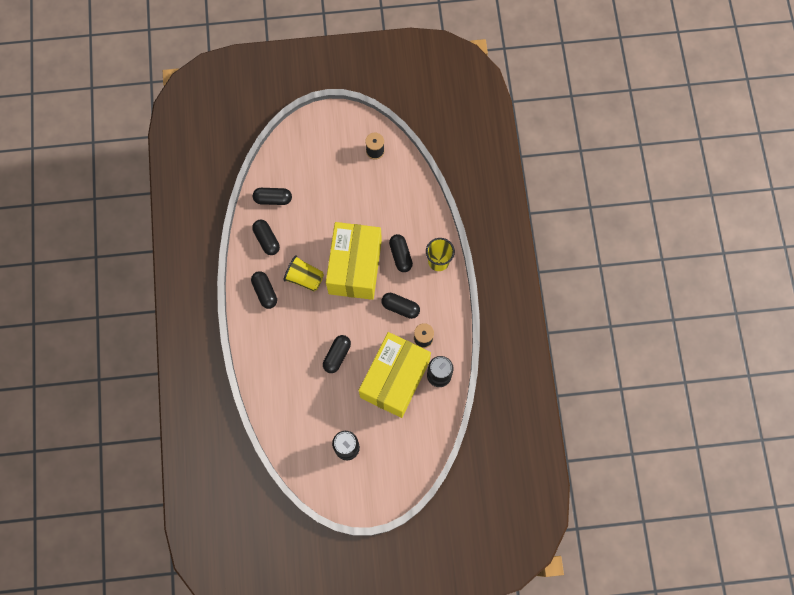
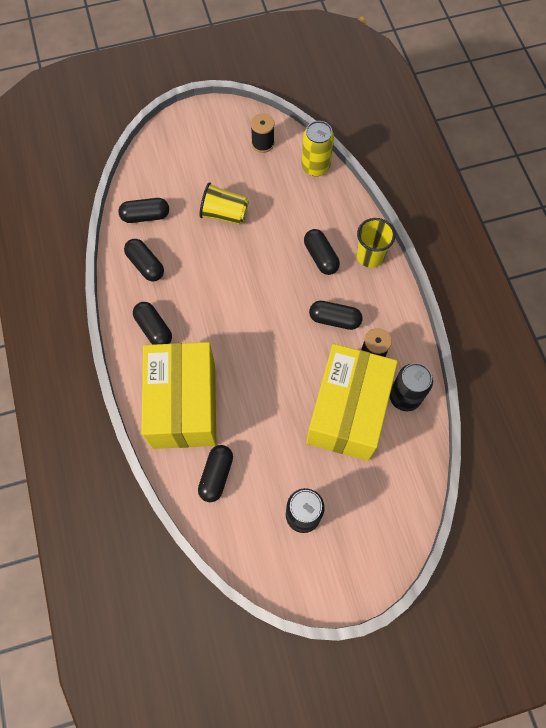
camera: 10 degrees left, 5 degrees down
(304, 278) = (203, 303): yellow cup -> yellow cup (224, 214)
(337, 355) = (264, 394): black capsule -> black capsule (216, 475)
(355, 267) = (266, 280): yellow box -> yellow box (184, 404)
(412, 178) = (315, 166): none -> yellow can

